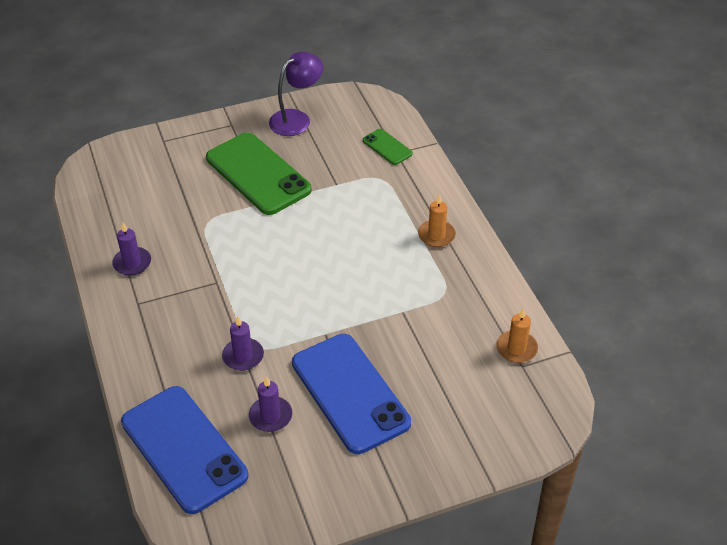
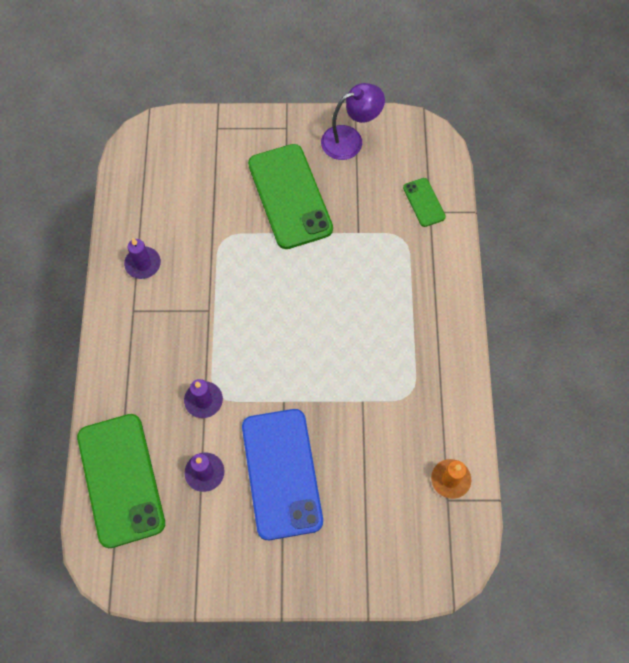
camera: 20 degrees right, 20 degrees up
(184, 449) = (121, 480): blue phone -> green phone
(436, 235) = (429, 324): orange candle -> none

